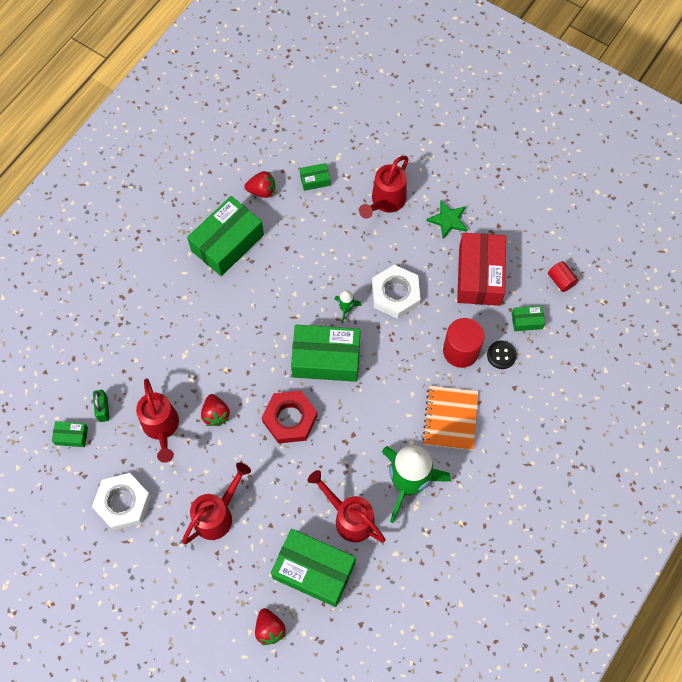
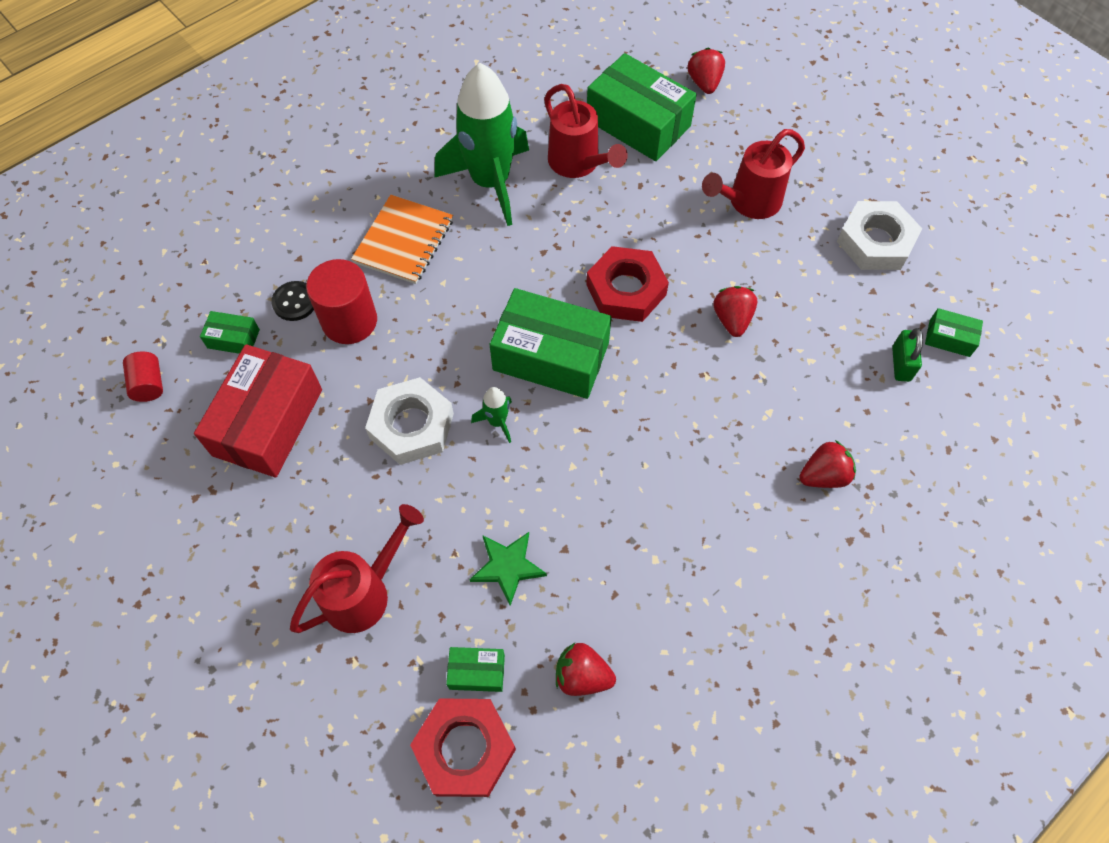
camera: 165 degrees left, 5 degrees down
(147, 323) = (823, 475): none -> red strawberry
(161, 427) = (814, 320): red watering can -> none
(227, 243) = (667, 585): green box -> none
(310, 148) = (464, 749): none -> red nut
(448, 220) = (272, 528): green star -> green star (508, 567)

